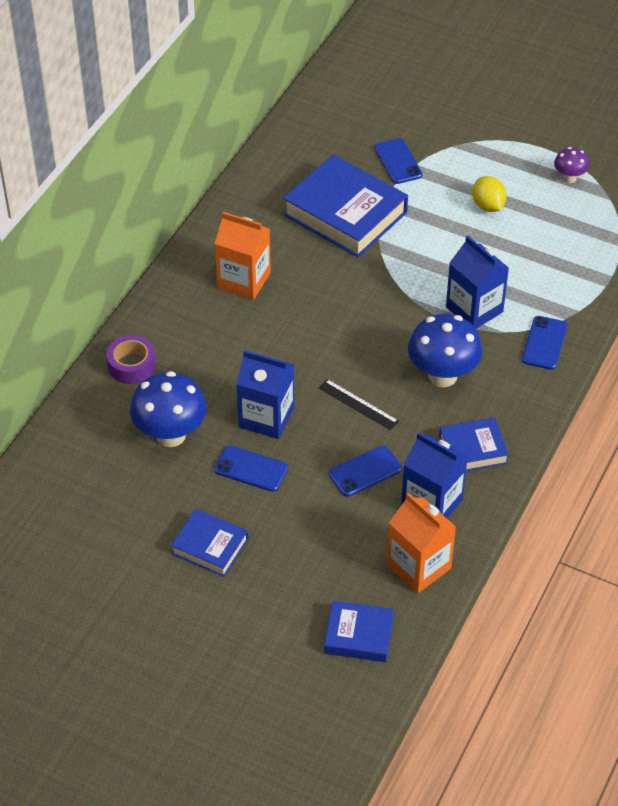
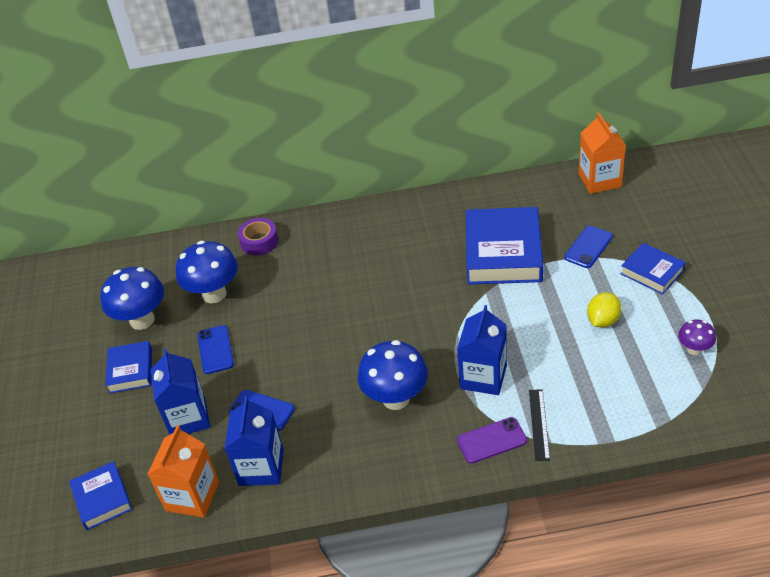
camera: 60 degrees right, 5 degrees down
(145, 508) = (142, 320): none -> blue mushroom
(244, 280) = (385, 244): orange carton -> orange carton (599, 180)
(266, 417) = (269, 329): blue carton -> blue carton (188, 418)
(358, 404) = (324, 368): black ruler -> black ruler (539, 424)
(473, 449) = (336, 461): blue book -> blue book (652, 272)
(544, 343) = (491, 440): blue phone -> purple phone

